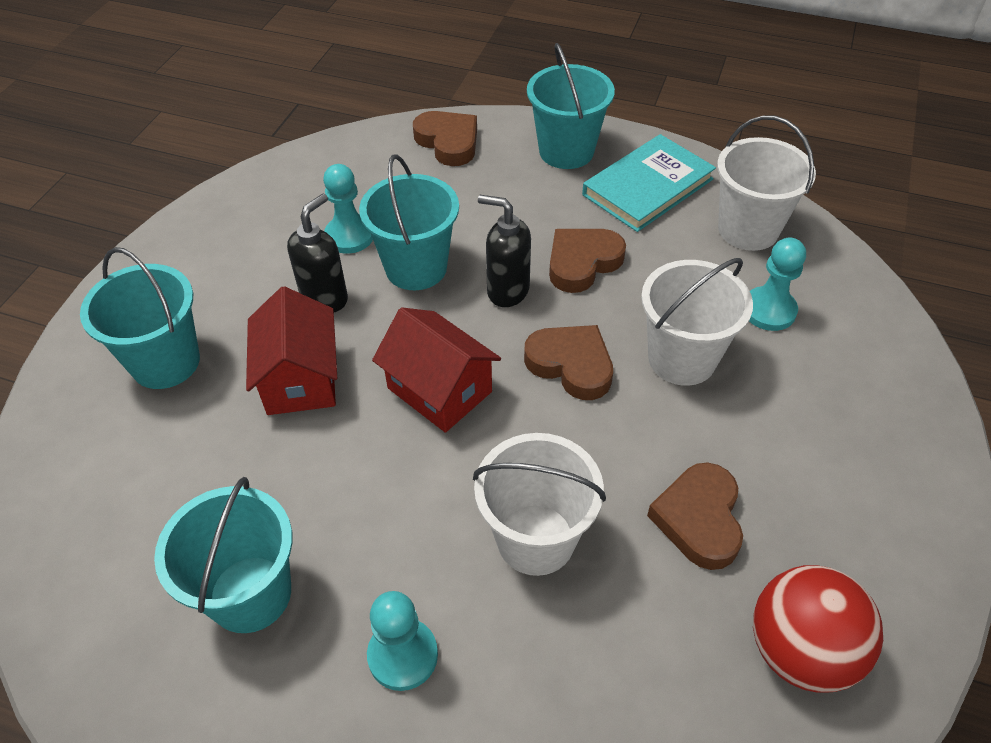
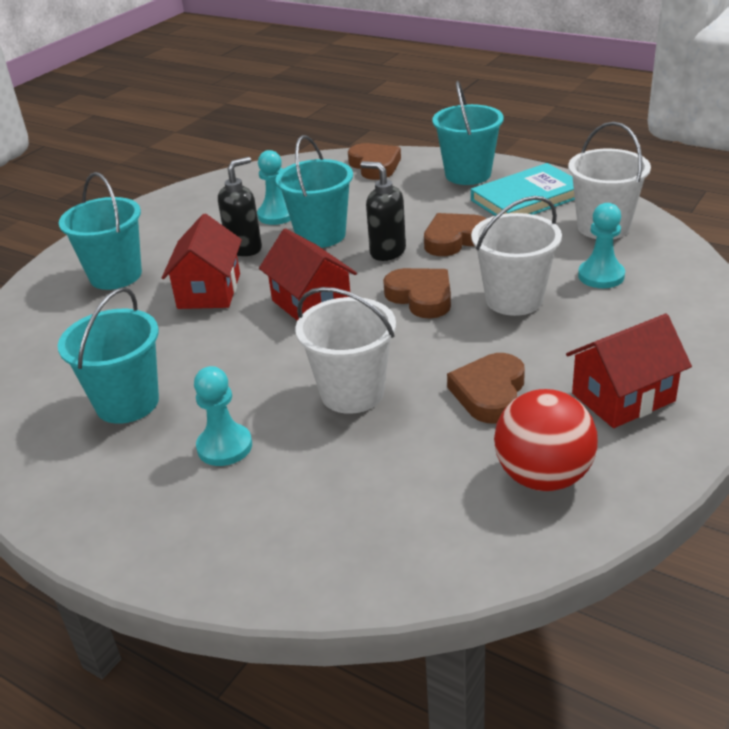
camera: 15 degrees right, 15 degrees down
(850, 507) = (623, 397): none -> red house

